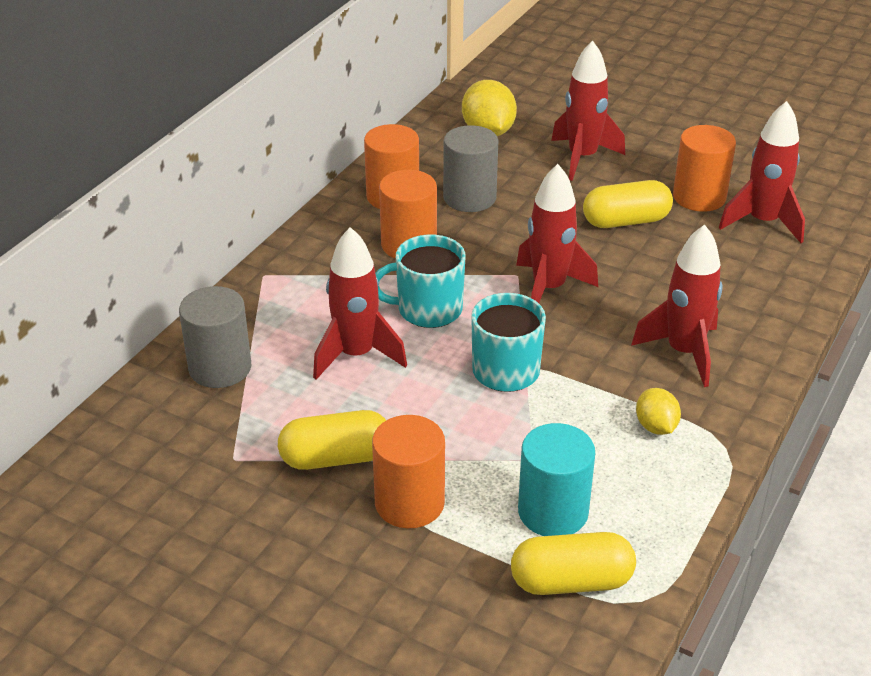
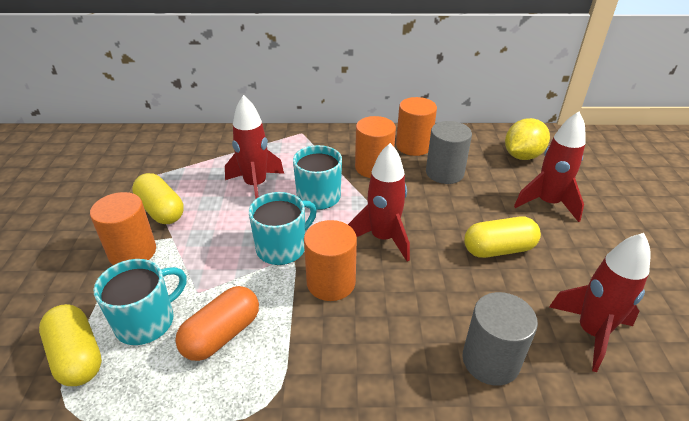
camera: 60 degrees right, 0 degrees up
(220, 368) = (215, 148): grey cylinder -> grey cylinder (490, 361)
(553, 512) = (147, 321): turquoise cylinder -> turquoise mug
(614, 455) = (222, 334): none -> orange capsule
(626, 221) = (498, 249): yellow capsule -> yellow capsule turned 60 degrees counterclockwise
(656, 426) = (267, 349): yellow lemon -> none
(684, 352) = (368, 336): red rocket -> none
(699, 197) = (577, 280): orange cylinder -> orange cylinder (331, 282)

